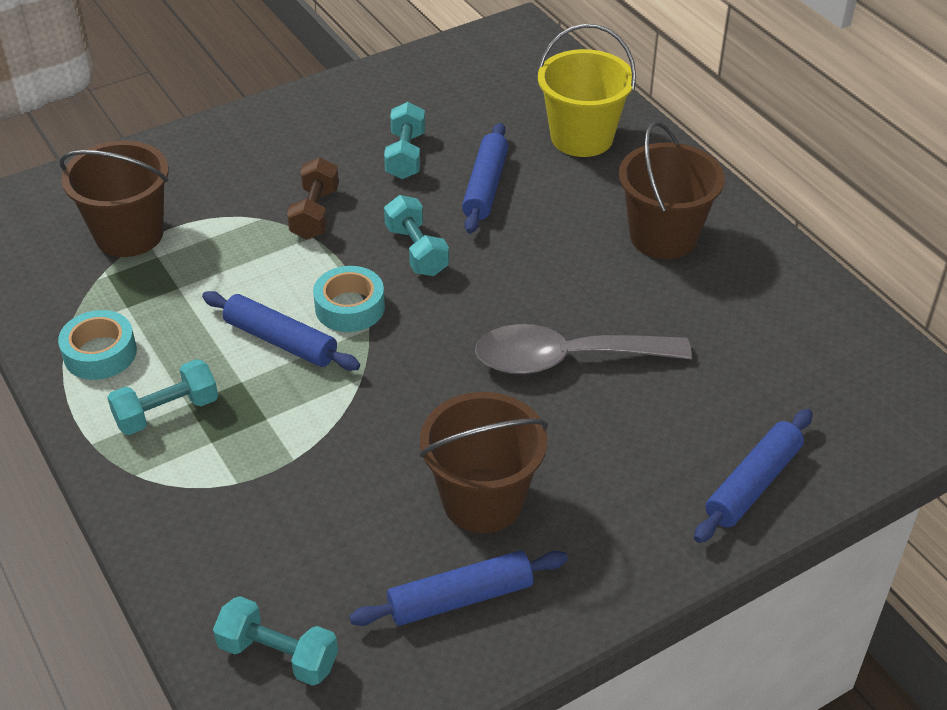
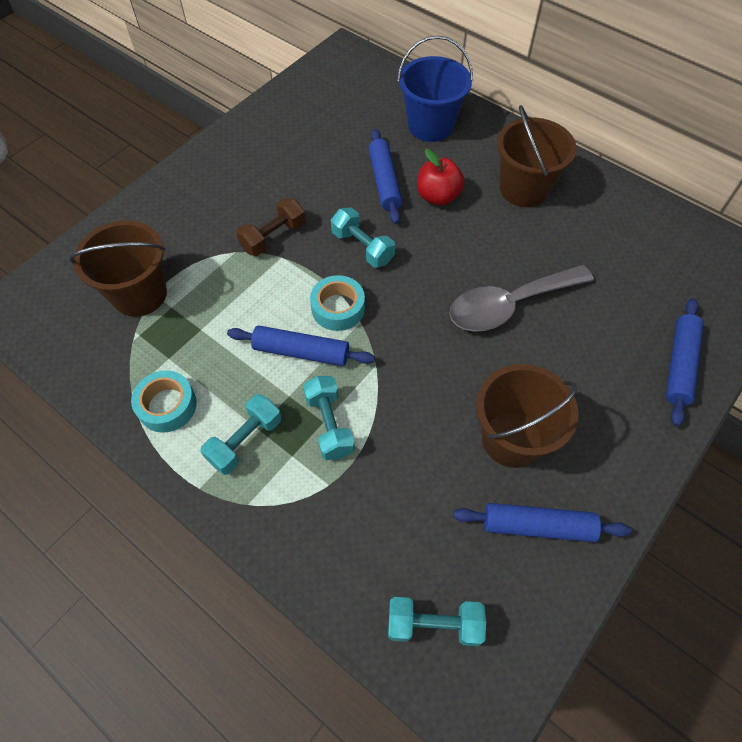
camera: 20 degrees left, 15 degrees up
(315, 213) = (273, 237): brown dumbbell -> brown dumbbell turned 60 degrees clockwise
(405, 155) = (315, 171): turquoise dumbbell -> turquoise dumbbell (329, 425)
(460, 598) = (537, 526): blue rolling pin -> blue rolling pin turned 45 degrees clockwise
(544, 218) = (438, 196): none -> red apple
(582, 137) = (430, 126): yellow bucket -> blue bucket

